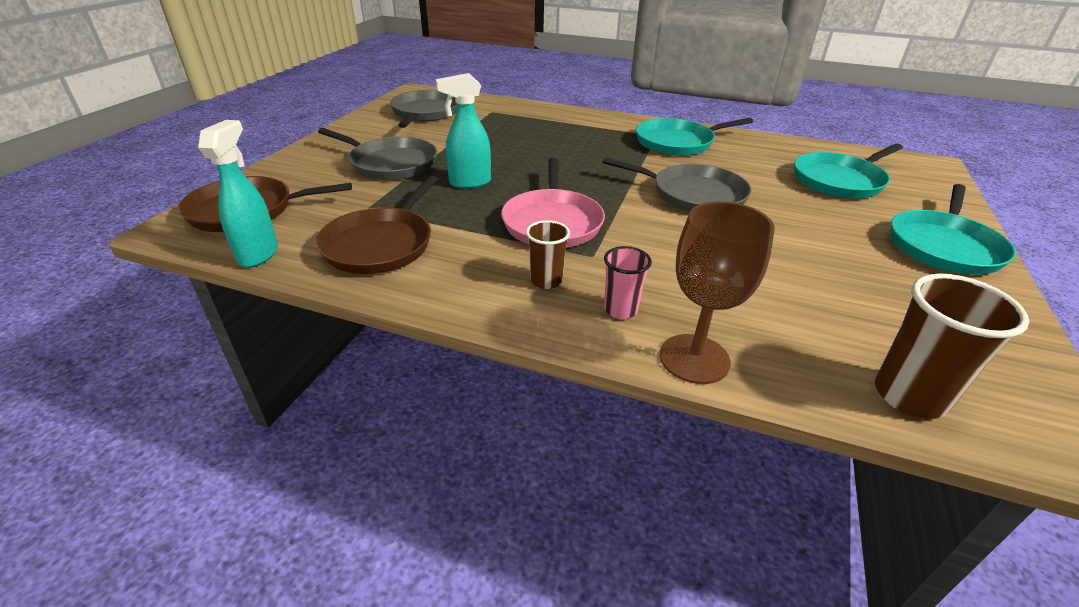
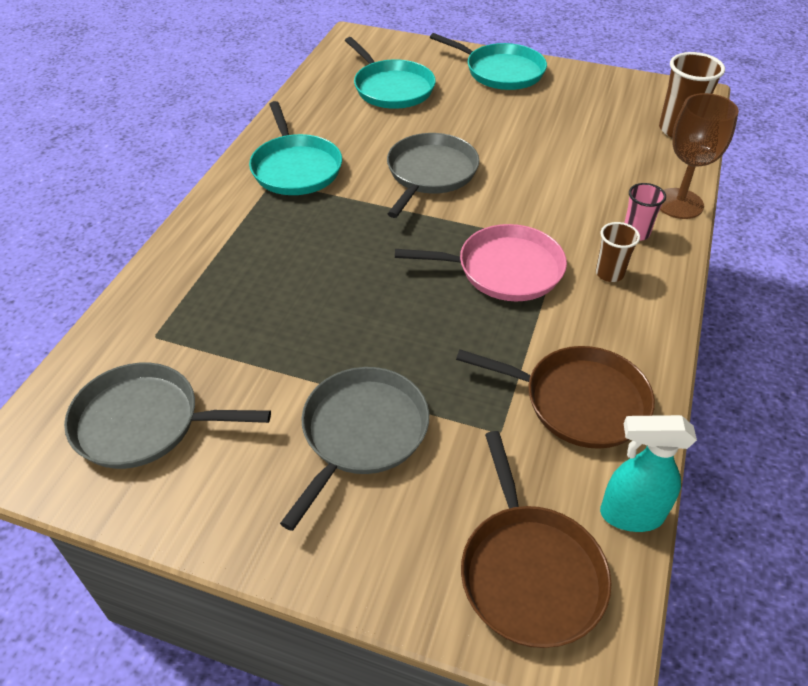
camera: 90 degrees left, 10 degrees up
(469, 183) = (418, 341): turquoise spray bottle -> none

